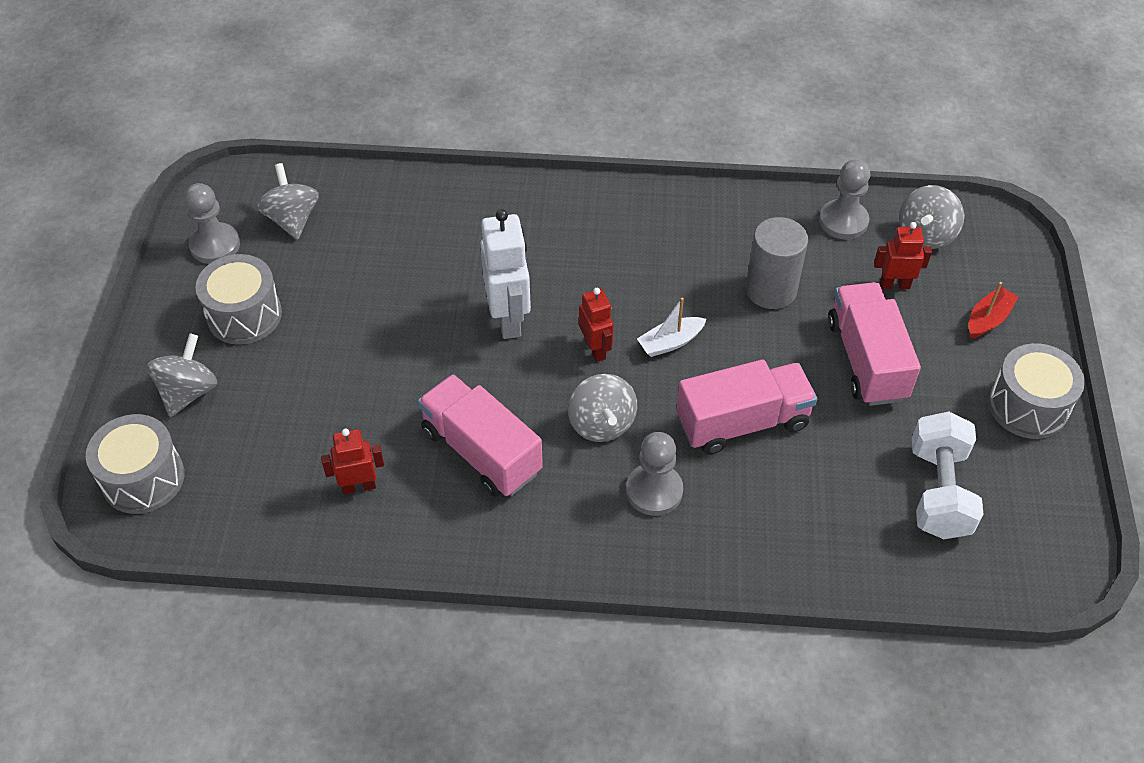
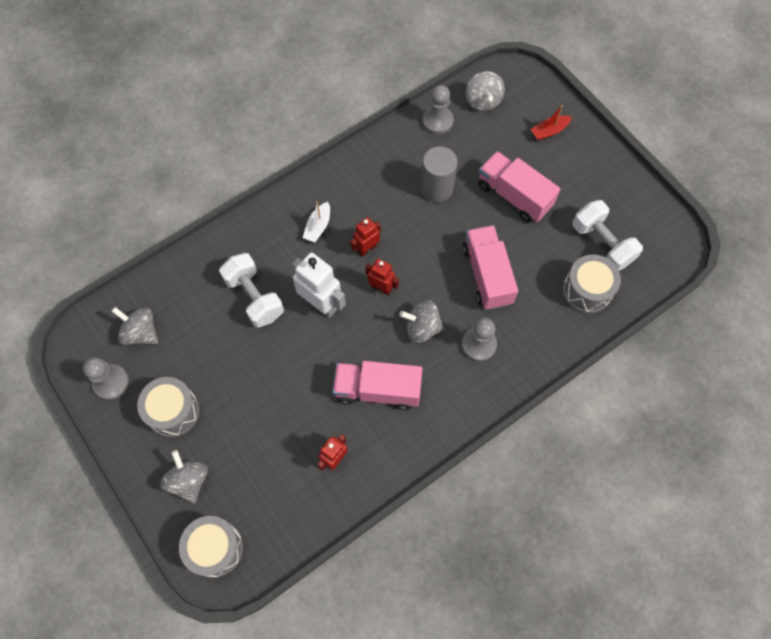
camera: 40 degrees left, 15 degrees up
(442, 264) = (254, 297): none -> white dumbbell
(601, 424) = (422, 328): grey spinning top -> grey spinning top turned 150 degrees clockwise
(670, 342) = (414, 256): white boat -> white boat (318, 226)
(742, 422) = (487, 275): pink truck -> pink truck turned 45 degrees counterclockwise
(894, 285) = (492, 142): red robot -> red robot (367, 248)
(988, 319) = (549, 131): red boat -> red boat turned 120 degrees counterclockwise
(1028, 406) = (603, 168): grey drum -> grey drum (586, 291)

